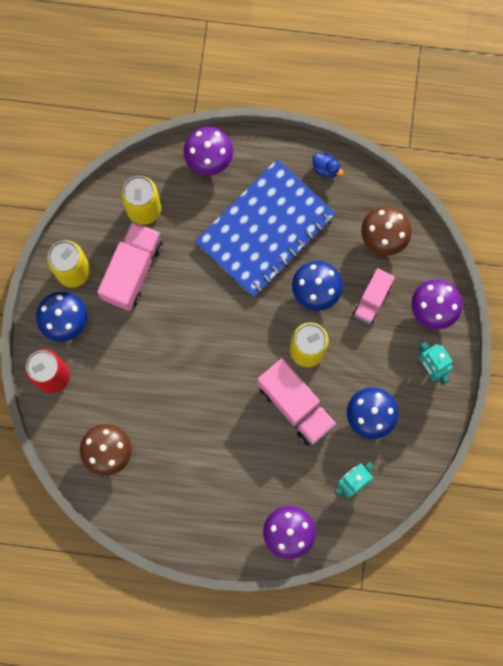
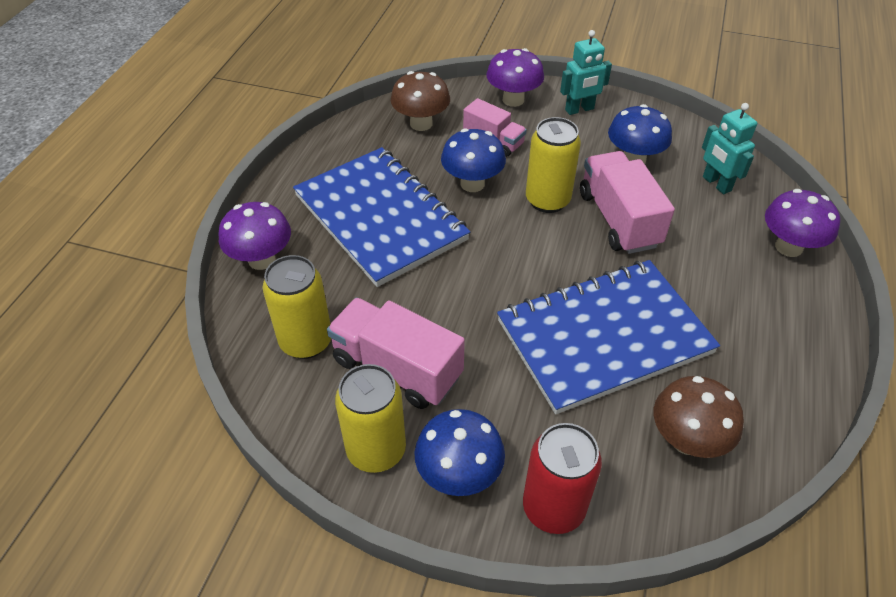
camera: 80 degrees left, 30 degrees down
(179, 399) = (604, 337): none -> blue notebook
(295, 405) = (618, 219): pink truck -> pink truck turned 75 degrees counterclockwise
(326, 168) = (321, 157): blue duck -> none

